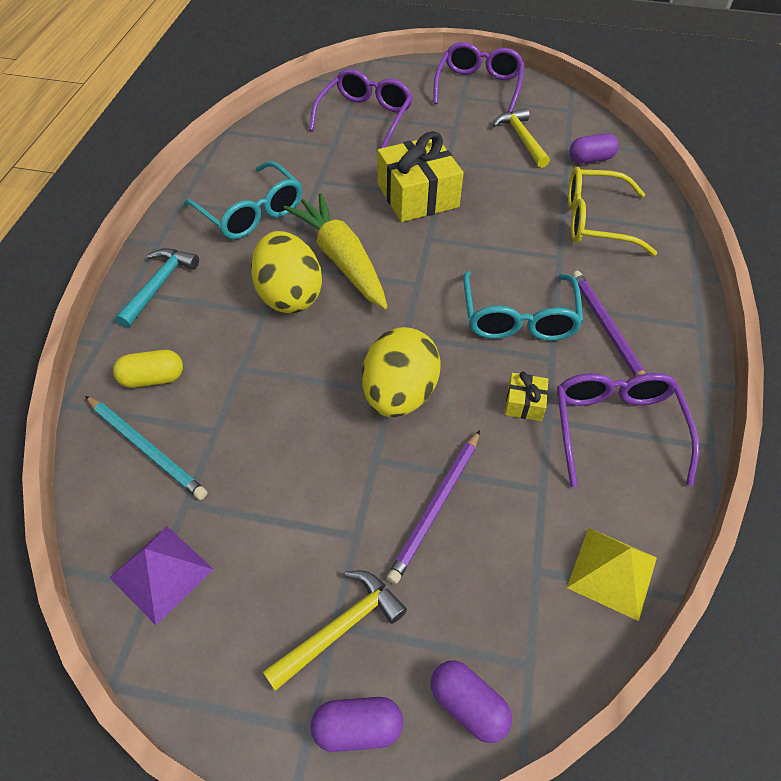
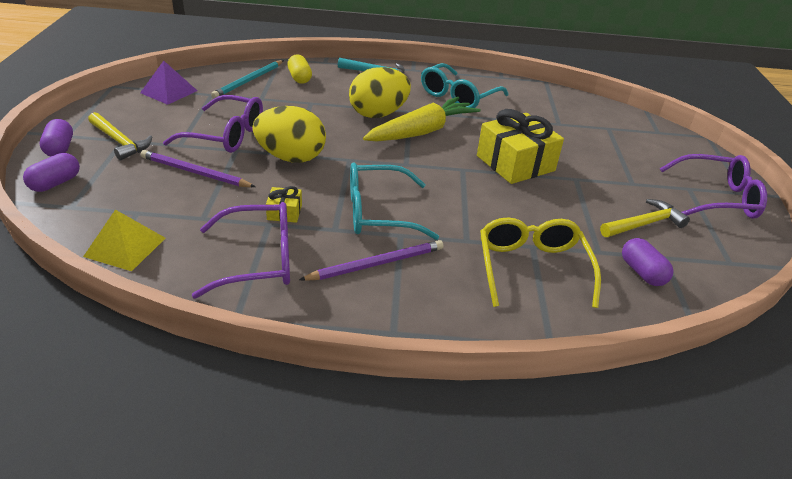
camera: 80 degrees right, 15 degrees down
(365, 117) = (610, 136): purple glasses -> purple glasses (226, 135)

